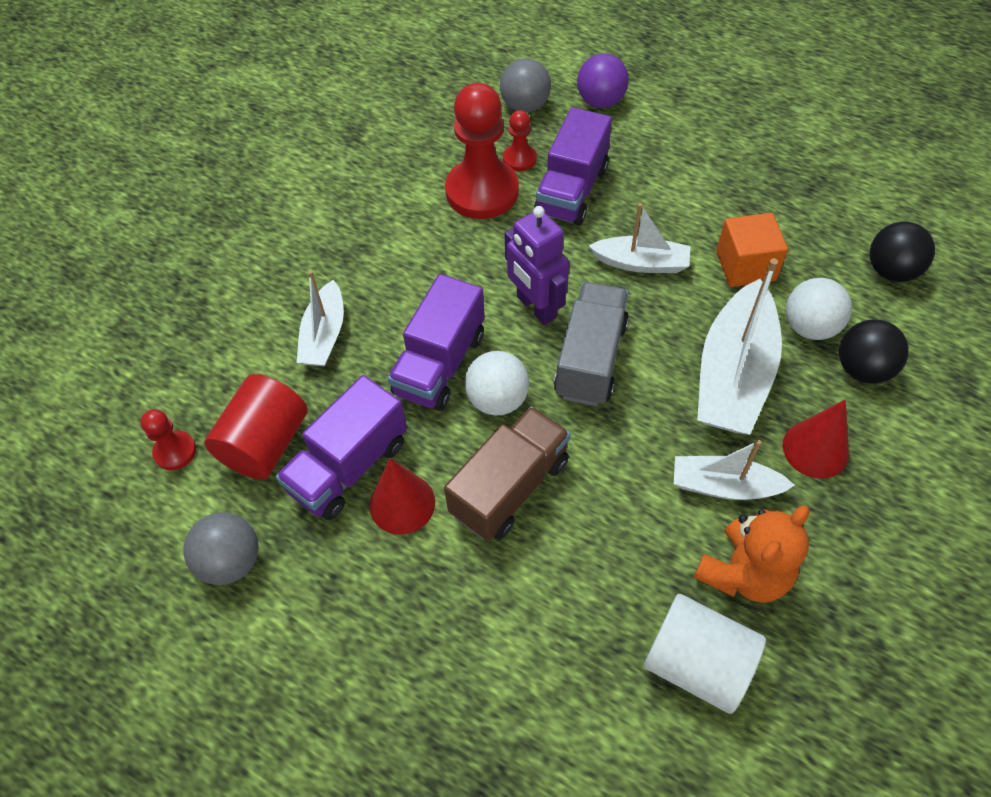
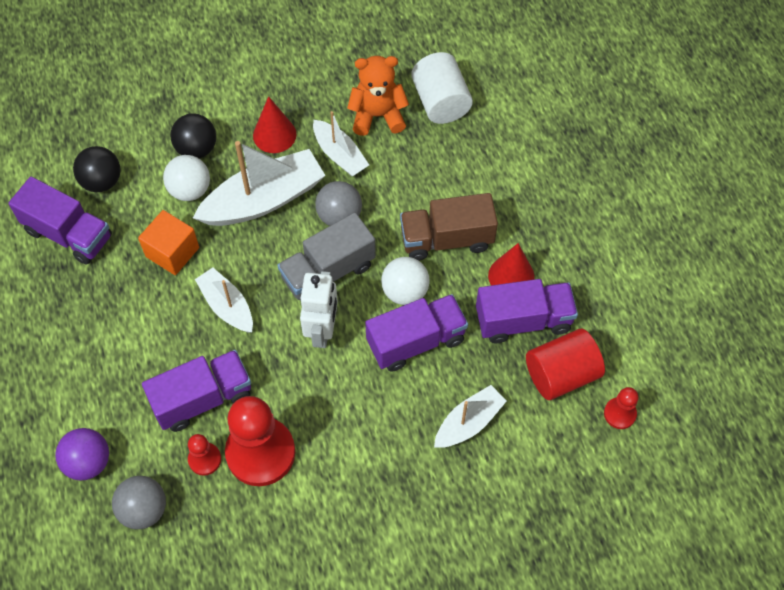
camera: 140 degrees left, 5 degrees up
(231, 561) = (628, 318): grey ball -> grey ball (339, 216)
(536, 307) = (322, 331): purple robot -> white robot
(846, 212) = (68, 234): none -> purple truck

